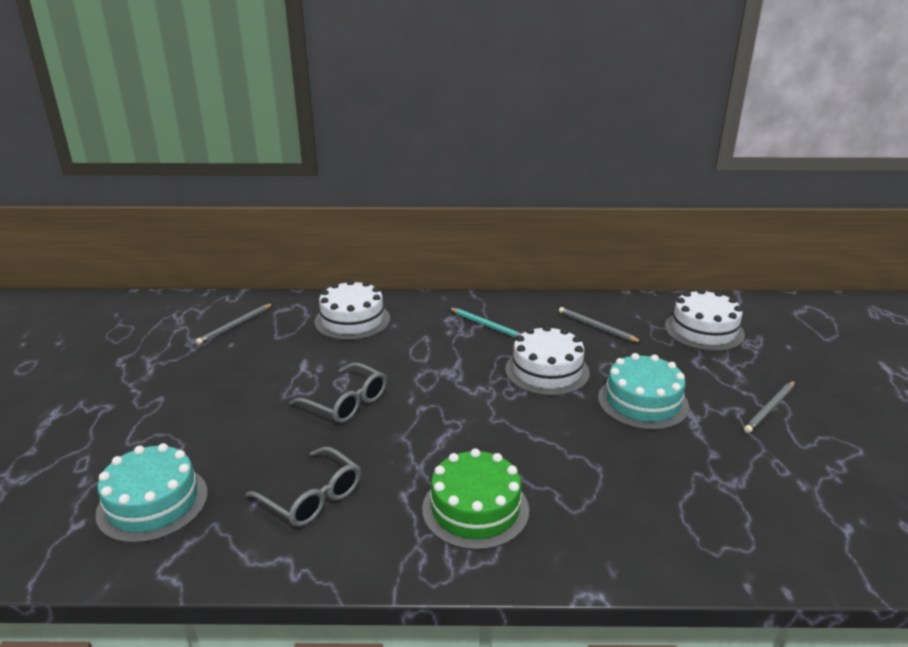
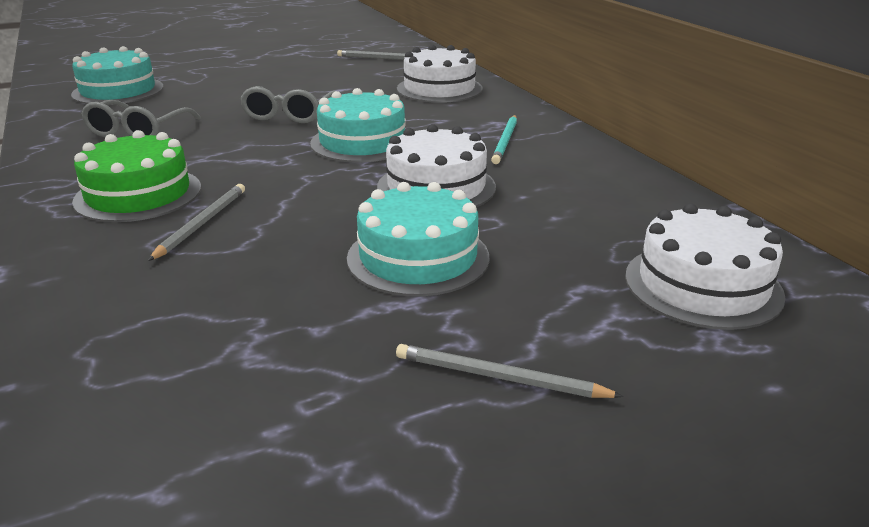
camera: 65 degrees right, 0 degrees up
(443, 381) = (362, 142): none -> turquoise cake
(597, 327) = (589, 200): grey pencil -> grey pencil (201, 224)

